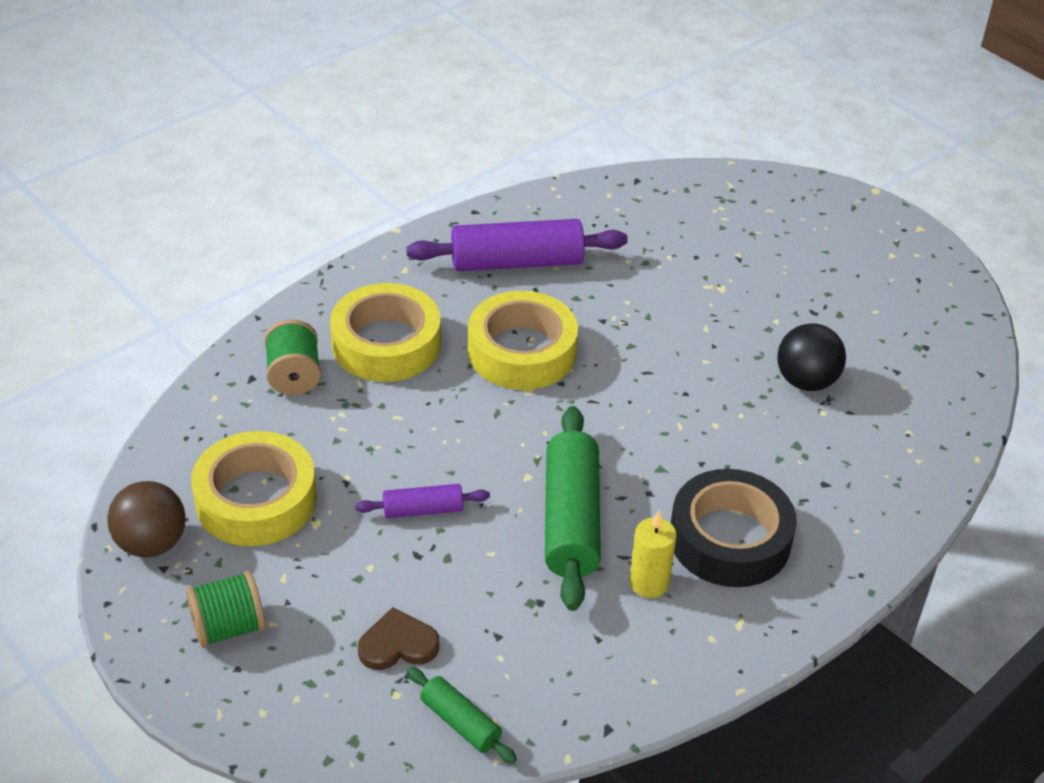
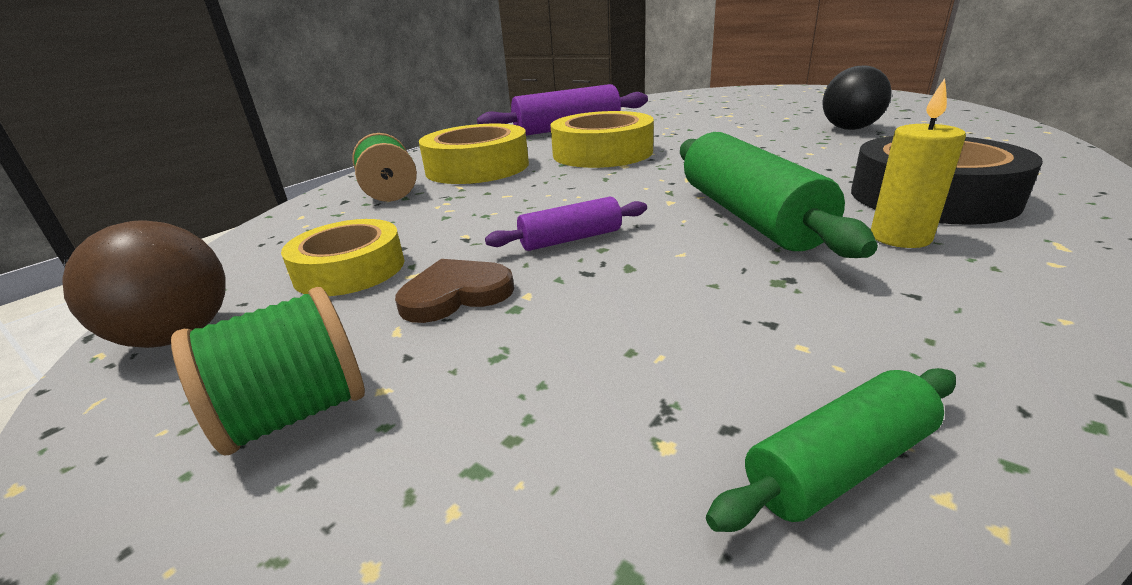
camera: 10 degrees left, 15 degrees down
(256, 499) = (350, 269): yellow tape -> yellow tape, size x0.66
(398, 644) = (620, 368): brown heart -> brown heart (455, 294)
(460, 722) = (838, 464): green rolling pin -> green rolling pin turned 60 degrees counterclockwise

